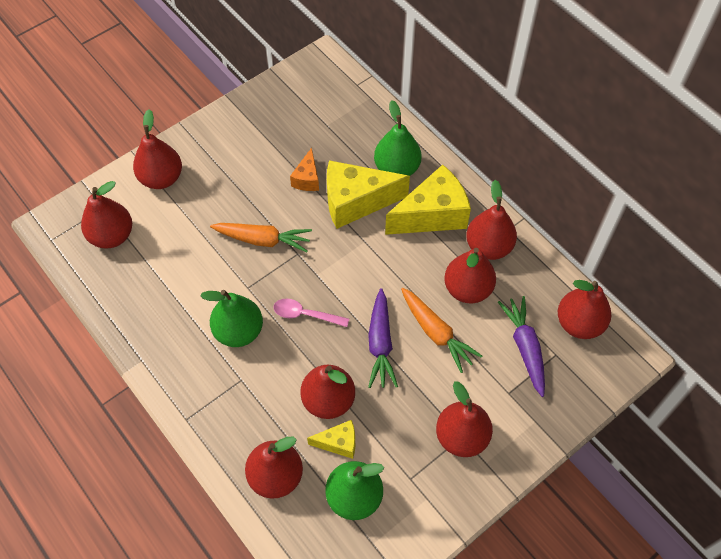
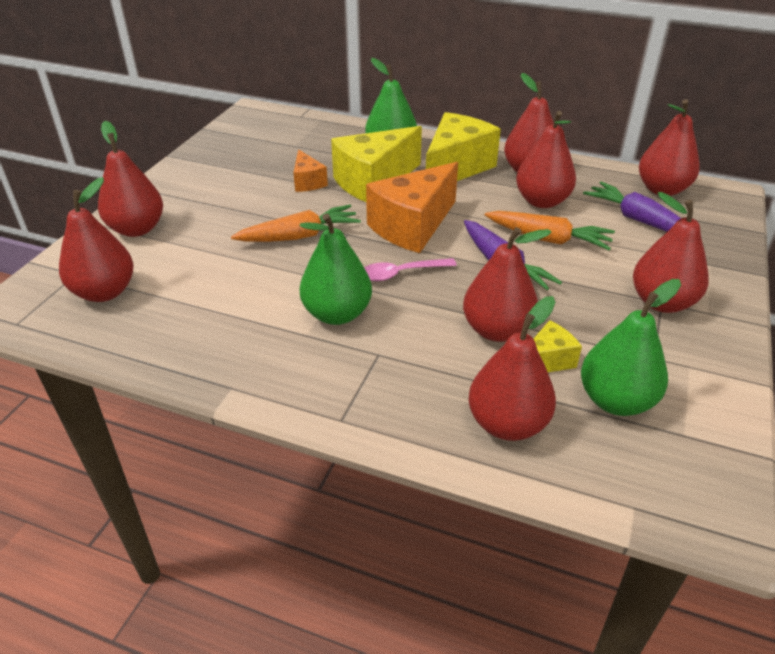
camera: 30 degrees left, 20 degrees down
(348, 269) = (412, 226): none -> orange cheese

